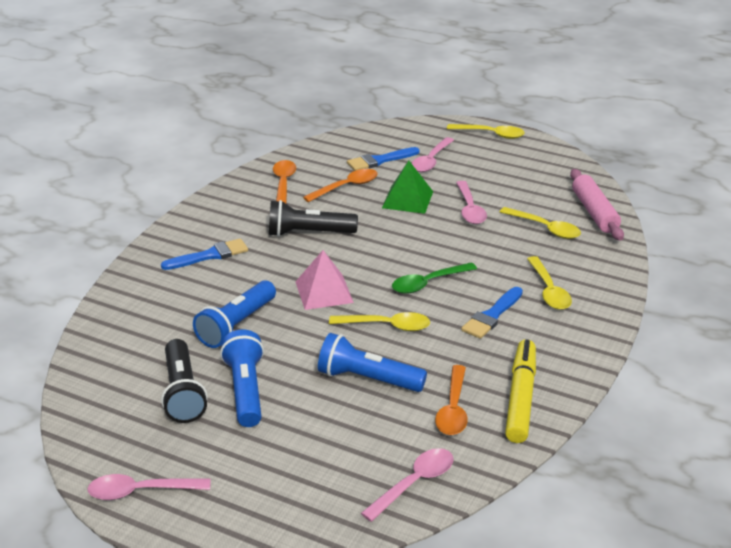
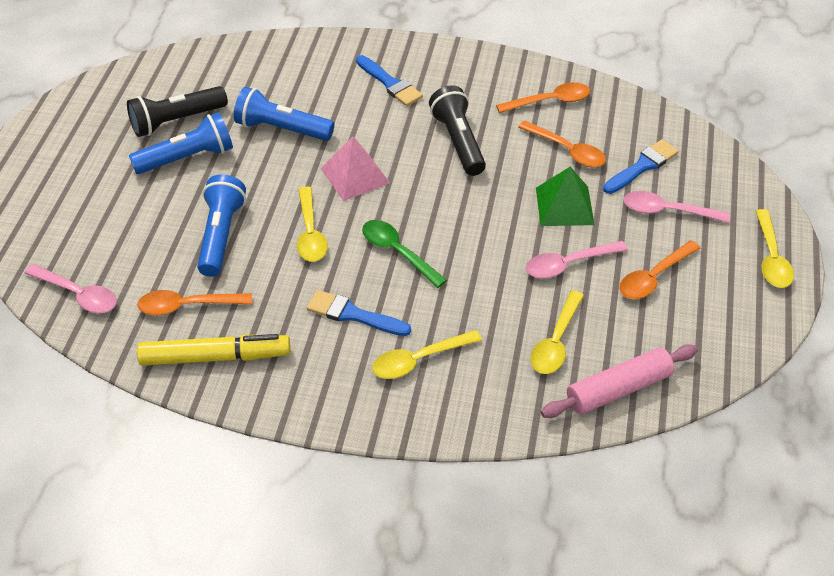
camera: 75 degrees right, 15 degrees up
(141, 491) = (52, 130): pink spoon -> none
(380, 160) = (642, 166): blue brush -> blue brush turned 90 degrees clockwise
(494, 179) = (654, 277): none -> orange spoon

